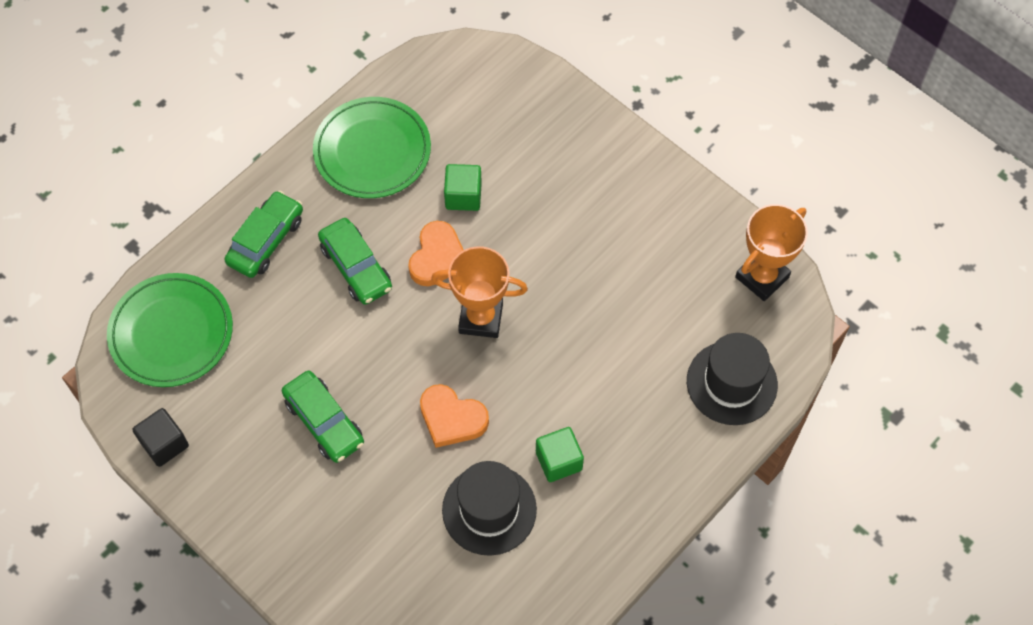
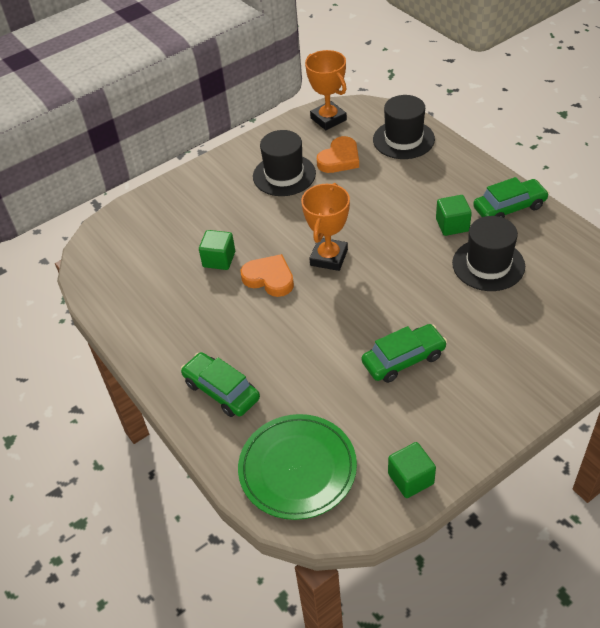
camera: 75 degrees left, 15 degrees down
(164, 444) = (411, 479): black cube -> green cube
(356, 267) = (265, 330): green car -> green car (509, 208)
(372, 151) = (157, 312): green plate -> none
(452, 418) = (411, 280): orange heart -> orange heart (339, 159)
(630, 240) = (284, 175): none -> black hat

